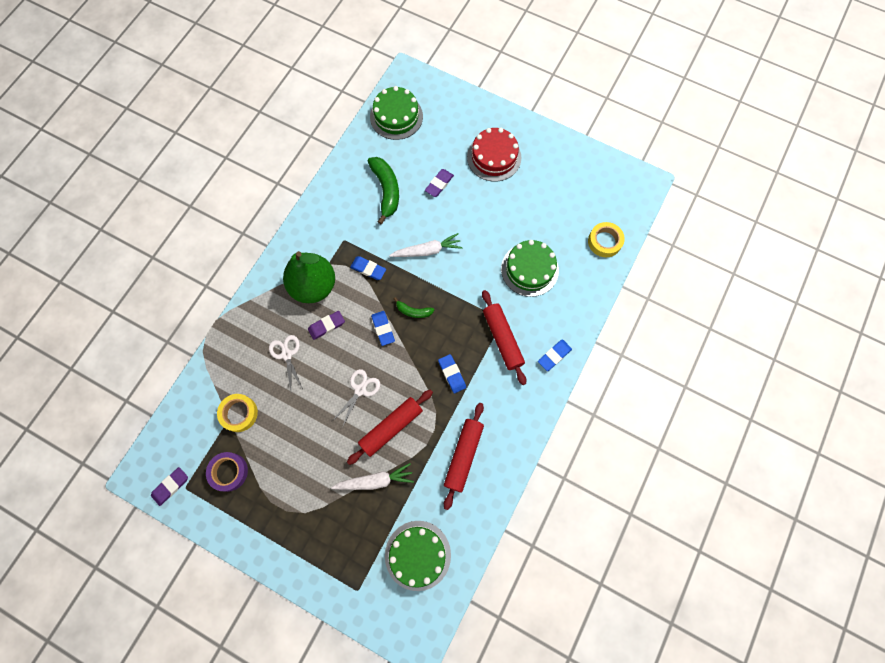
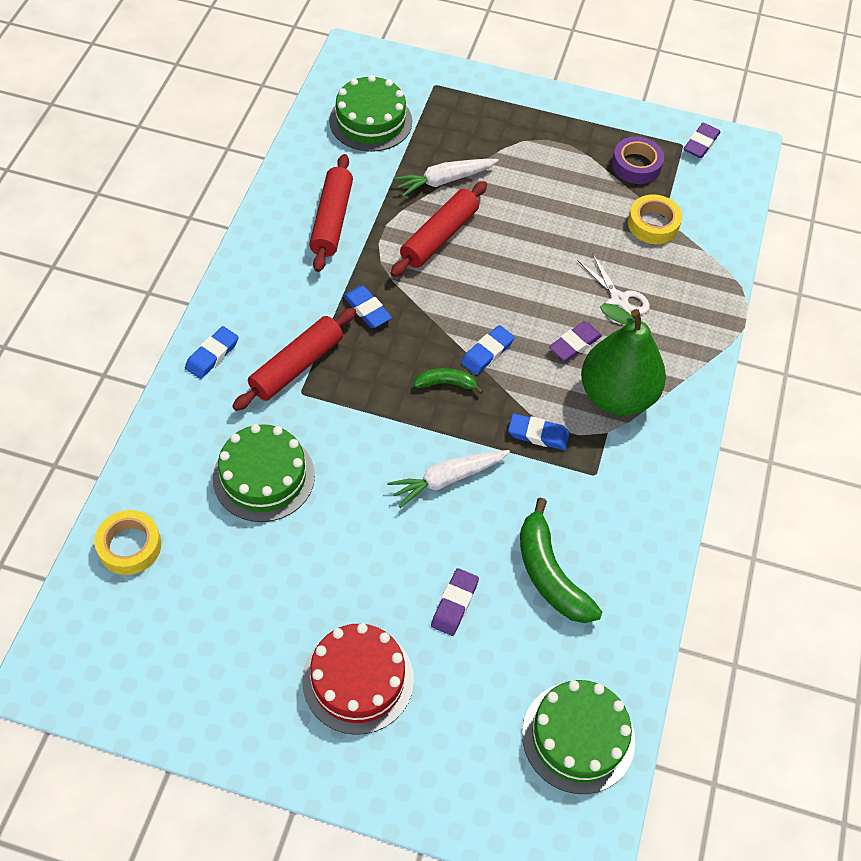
camera: 165 degrees right, 15 degrees down
(360, 390) = (496, 272): white scissors -> none
(383, 329) = (487, 352): blue eraser -> blue eraser turned 75 degrees clockwise
(502, 339) = (297, 366): red rolling pin -> red rolling pin turned 75 degrees clockwise

